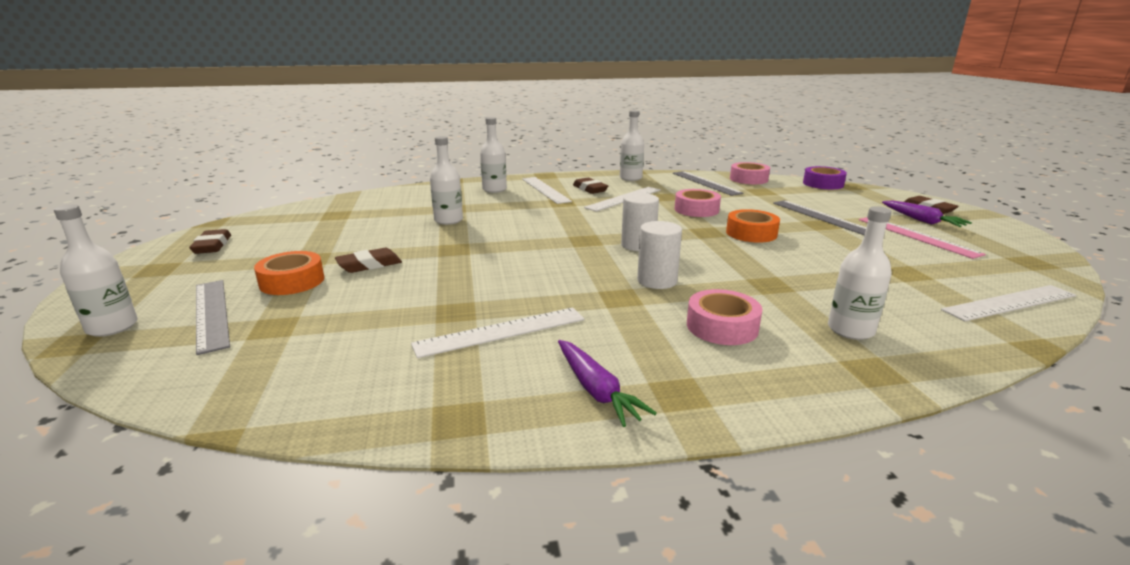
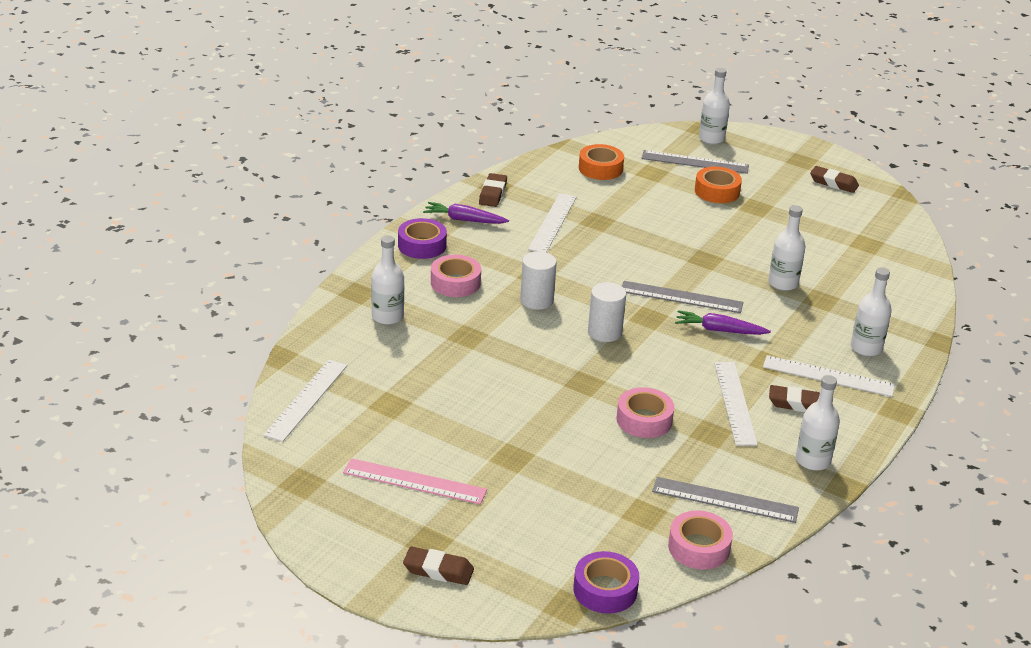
camera: 130 degrees right, 10 degrees up
(369, 265) = (713, 221): brown eraser -> brown eraser (493, 194)
(709, 386) = (422, 245): none -> purple tape
(751, 233) = (549, 401): orange tape -> orange tape (600, 168)
(821, 217) = (525, 475): grey ruler -> grey ruler (681, 297)
(922, 220) = (428, 527): purple carrot -> purple carrot (719, 330)

